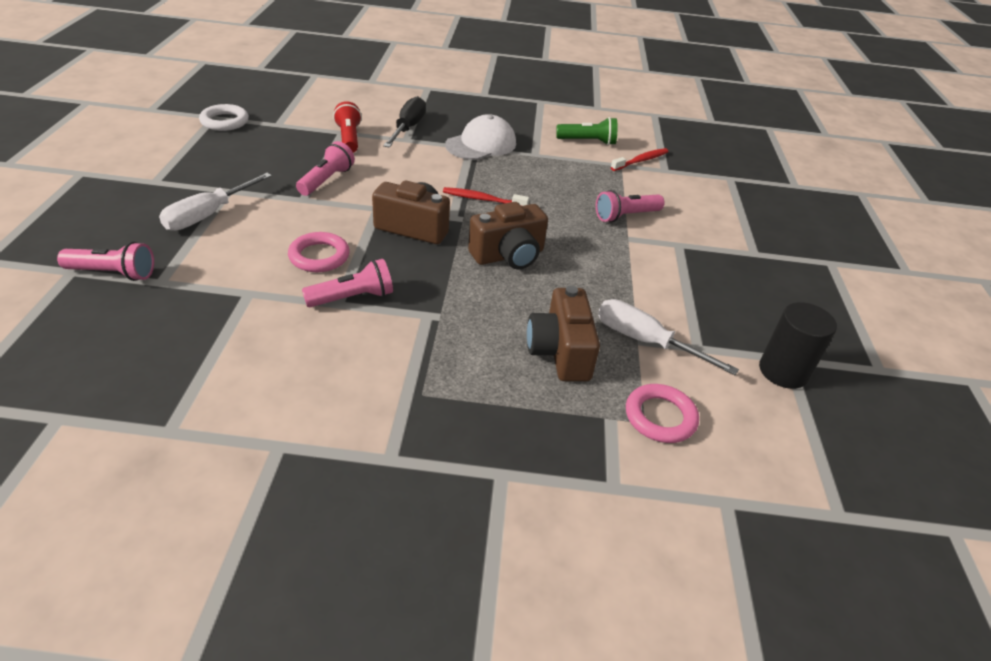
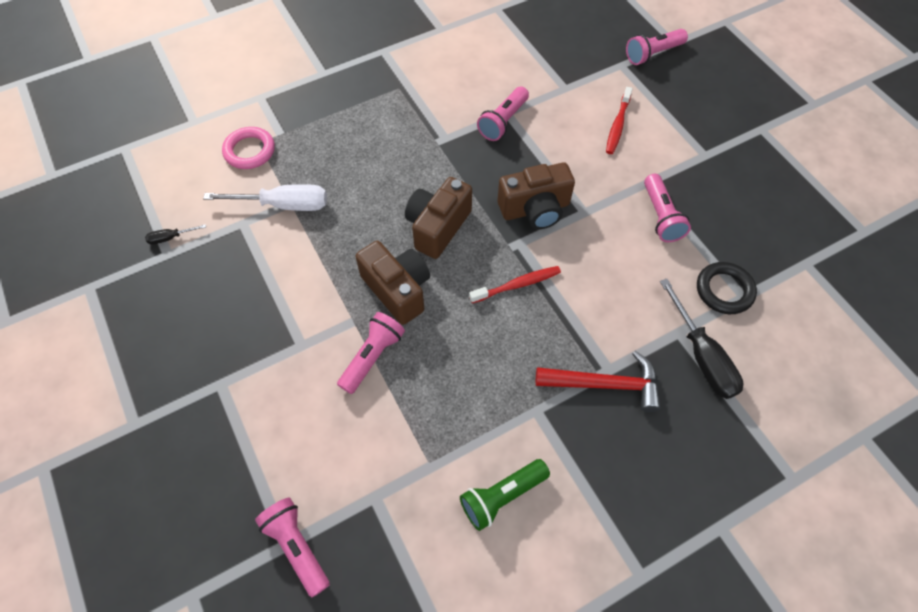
camera: 150 degrees right, 20 degrees up
(208, 215) = (679, 125): white screwdriver -> none
(225, 121) = (846, 231): white ring -> none
(319, 256) = (563, 139): pink ring -> none
(349, 138) = (724, 290): red flashlight -> black ring
(481, 144) = (605, 384): white cap -> red hammer
(560, 352) = (338, 161): brown camera -> brown camera (397, 290)
(641, 161) = (413, 497): red toothbrush -> red toothbrush (617, 125)
(723, 174) = (297, 546): none -> pink flashlight
(783, 371) = (170, 238): black cylinder -> black screwdriver

